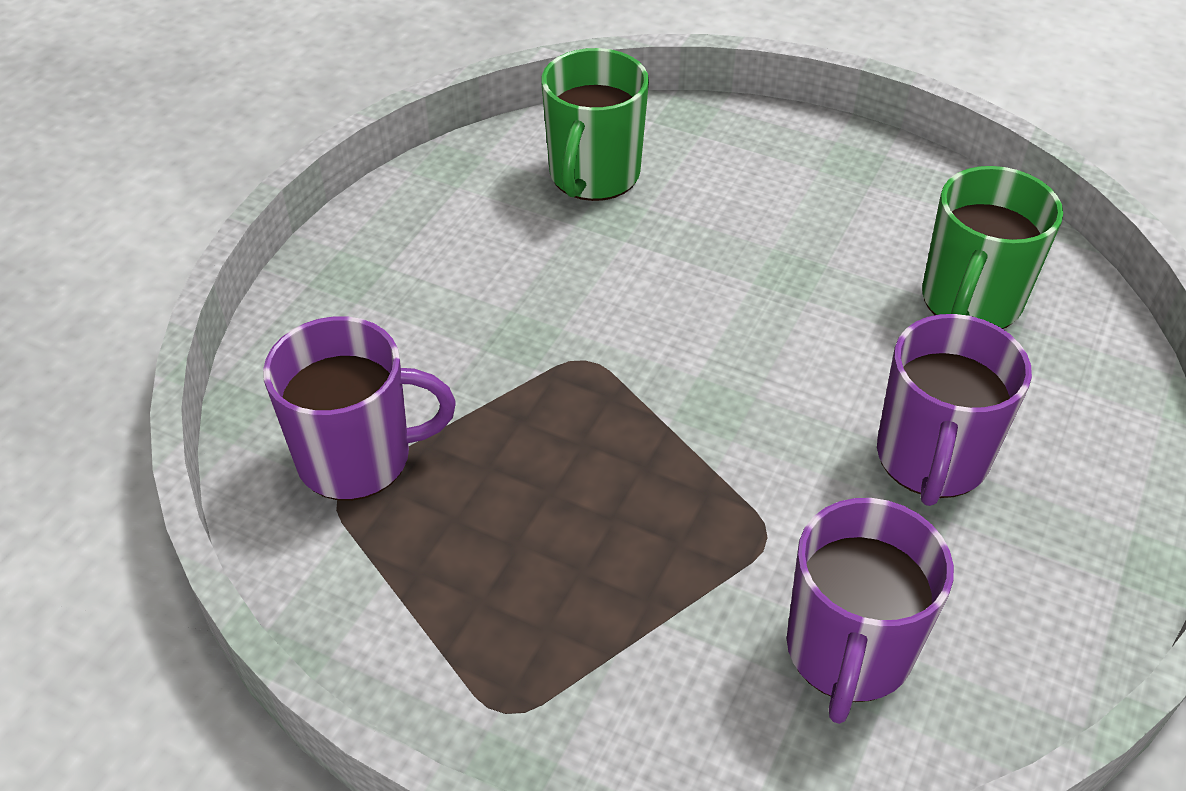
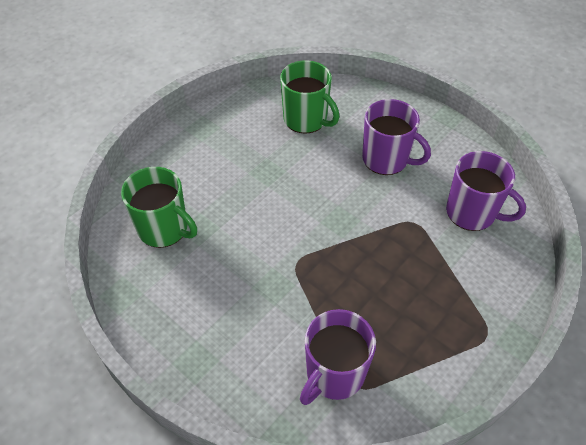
camera: 75 degrees left, 5 degrees up
(357, 457) = (334, 374): purple mug -> purple mug turned 150 degrees counterclockwise

